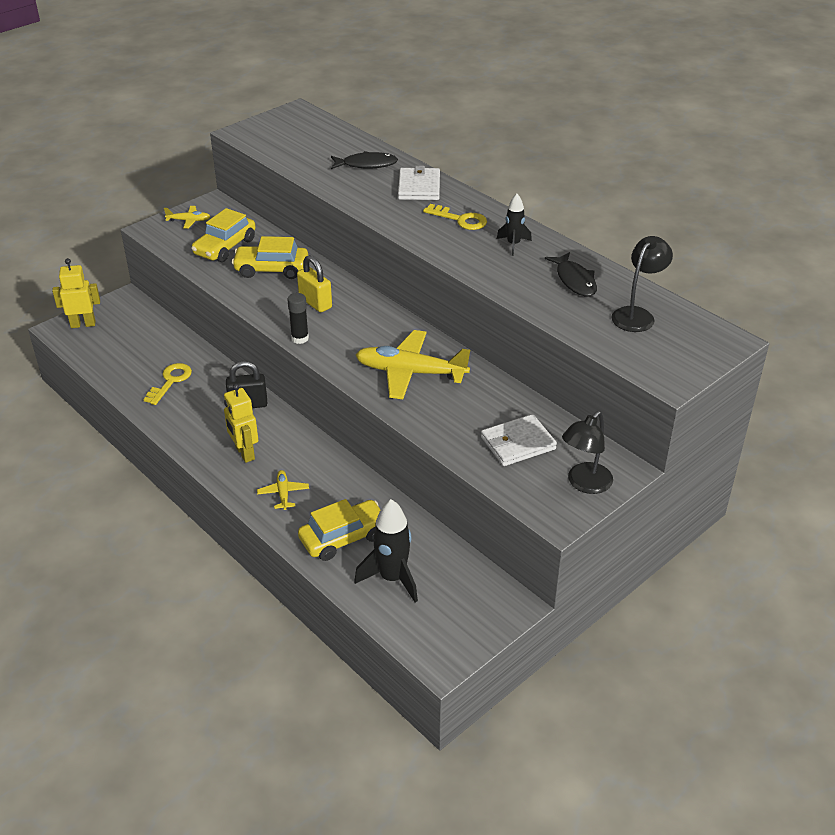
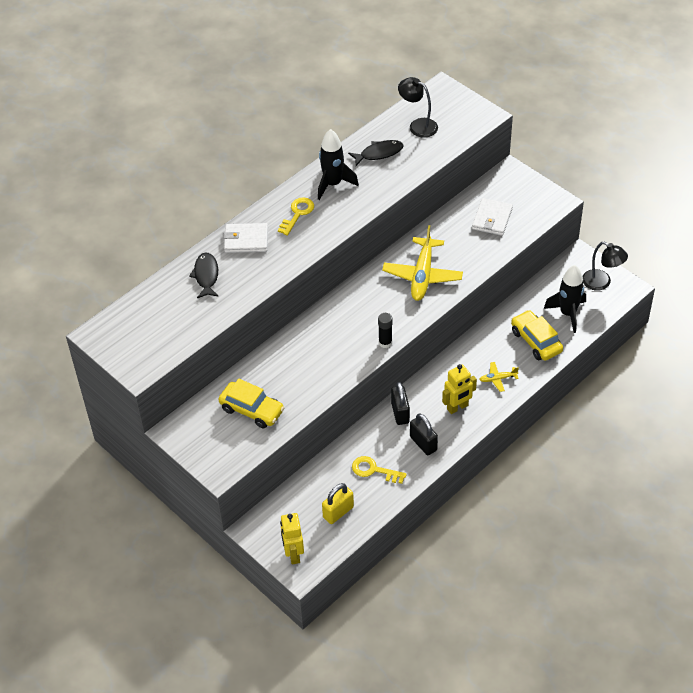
camera: 90 degrees left, 10 degrees up
(189, 221) = (205, 444): yellow plane -> none
(197, 421) = (423, 443): none -> black padlock
(271, 269) = (288, 372): yellow car -> none
(315, 303) = (336, 338): yellow padlock -> yellow padlock (338, 512)
(513, 244) = (333, 184): black rocket -> black rocket, size x1.69
(518, 443) = (492, 219): white wallet -> white wallet turned 45 degrees clockwise
(584, 484) = (526, 189): black lamp -> black lamp (601, 283)

